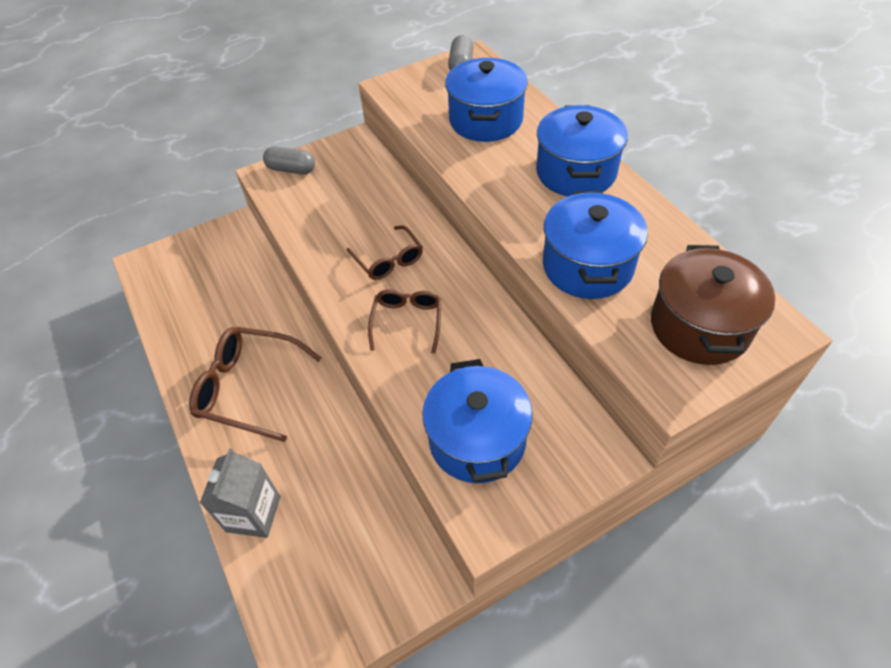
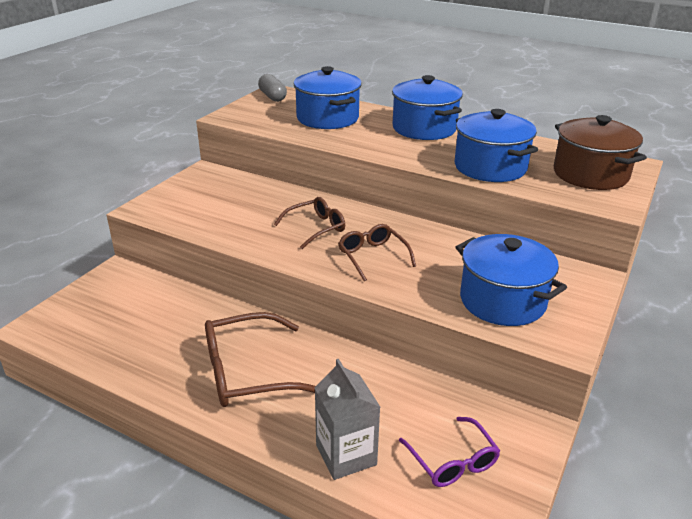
camera: 35 degrees left, 20 degrees down
(291, 169) = (165, 200): grey capsule -> none
(327, 571) = (452, 461): none -> purple glasses
(388, 260) = (316, 228): brown glasses -> brown glasses turned 60 degrees counterclockwise

